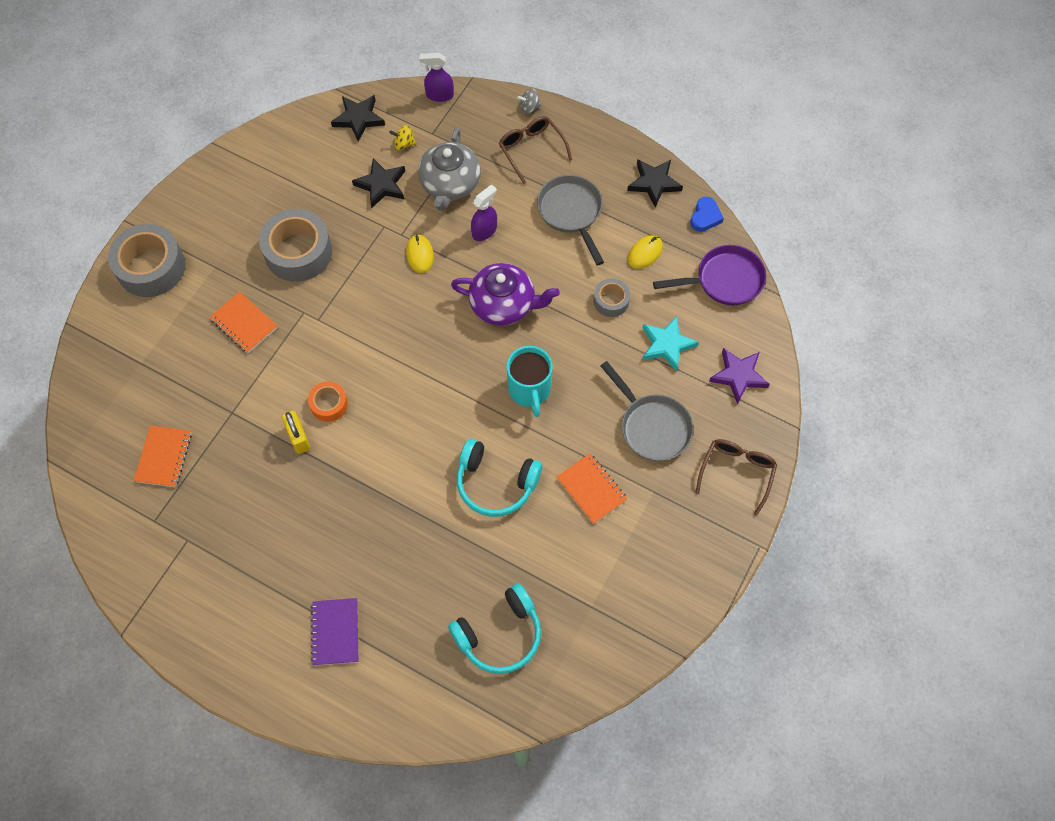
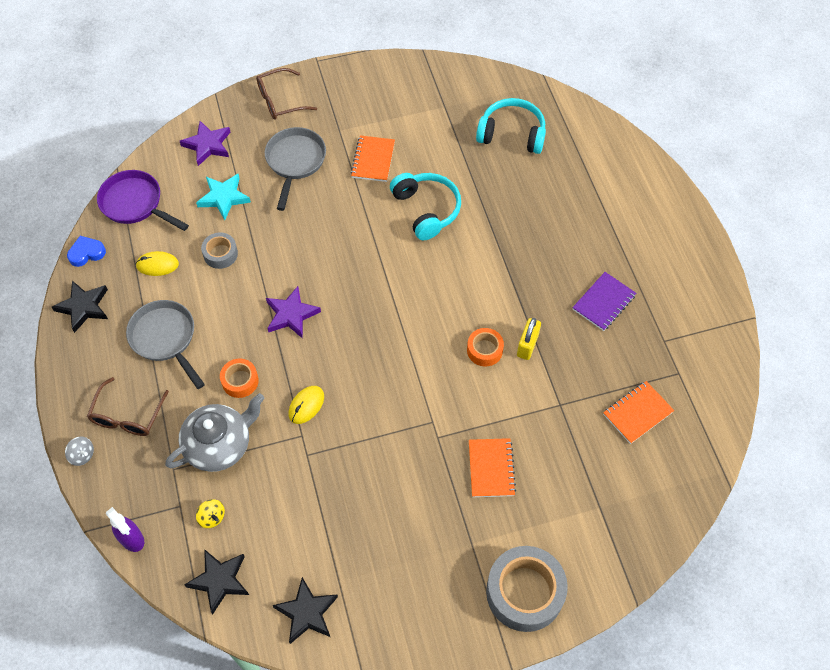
camera: 135 degrees left, 5 degrees down
(298, 252) = (393, 493): grey tape -> none
(335, 632) = (610, 210): purple notebook -> purple notebook (603, 302)
(381, 185) = (270, 494): black star -> black star (307, 612)
(484, 231) = (240, 381): purple spray bottle -> orange tape
(503, 304) = (291, 314): purple teapot -> purple star
(529, 390) = (342, 244): turquoise mug -> none
(571, 212) = (165, 338): grey pan -> grey pan turned 120 degrees clockwise

